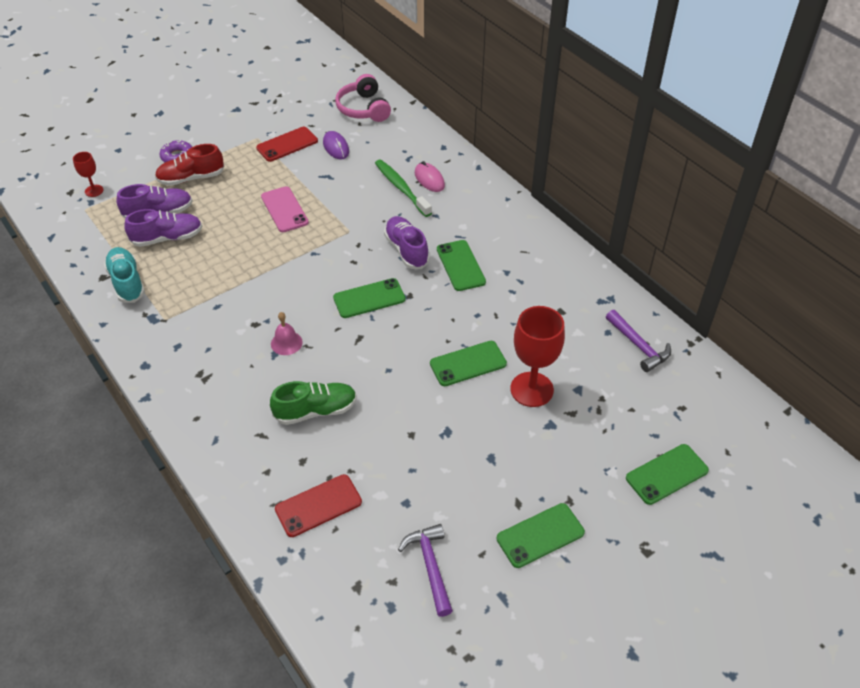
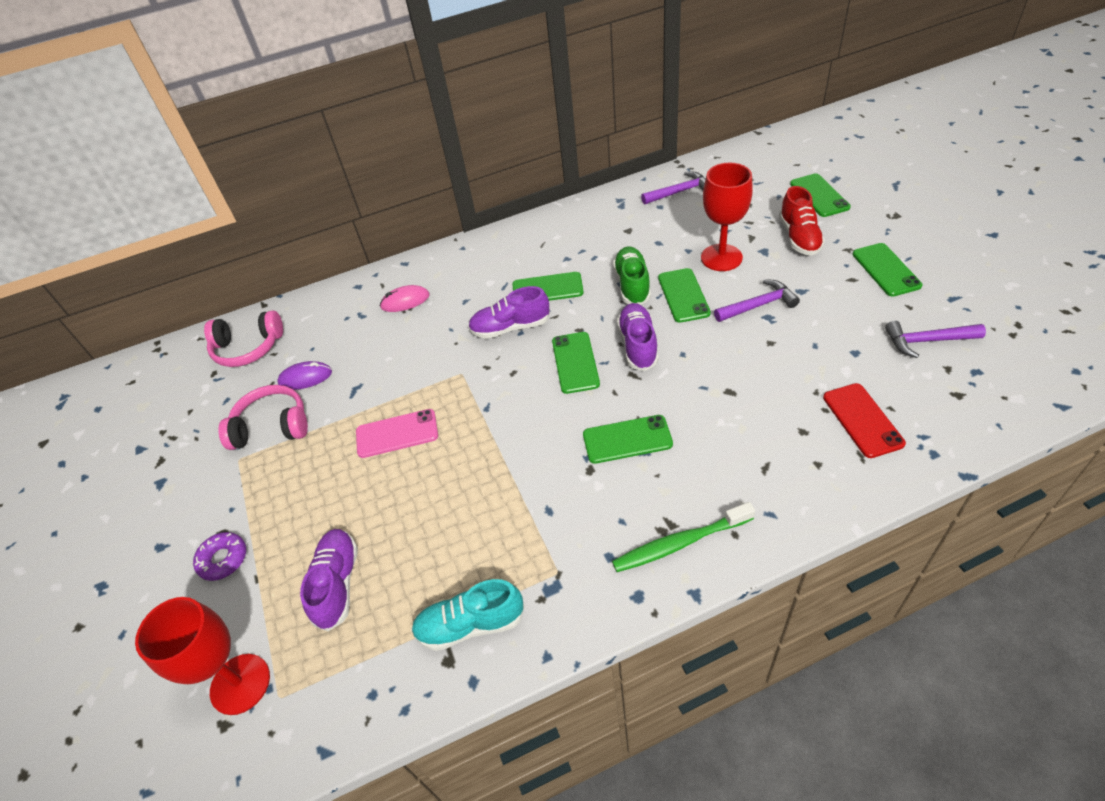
camera: 70 degrees left, 0 degrees up
(94, 191) = (240, 684): red goblet -> red goblet, size x1.98
(167, 238) = (397, 571): purple shoe -> purple shoe (638, 345)
(191, 178) = (282, 541): red shoe -> red shoe (799, 237)
(286, 343) = (627, 439): pink bell -> green phone
(287, 144) = (272, 426): red phone -> pink headphones
(316, 411) = (733, 416): green shoe -> green shoe (632, 285)
(401, 188) = (409, 324): green toothbrush -> green toothbrush (680, 543)
(463, 423) = (758, 305): none -> purple hammer

